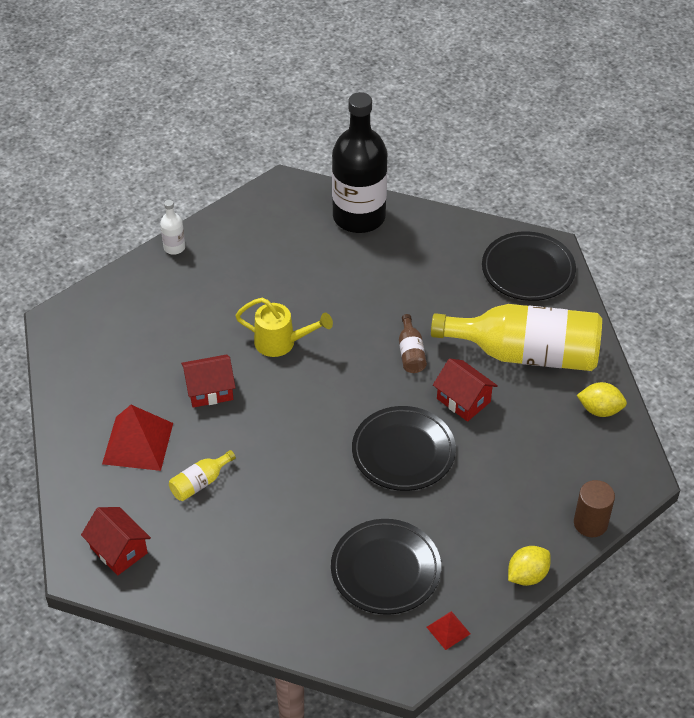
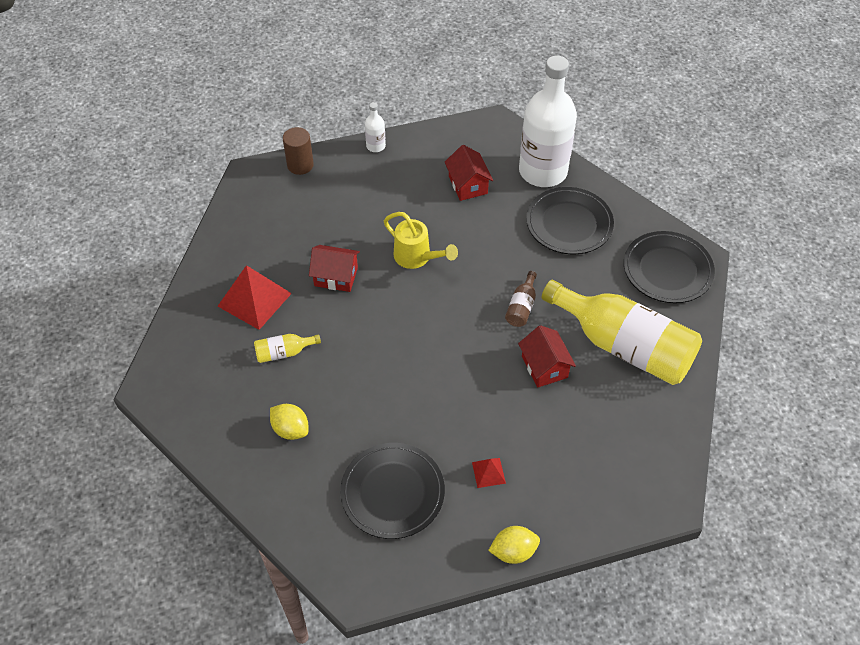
camera: 25 degrees right, 5 degrees up
(118, 550) = (188, 384): red house -> red house (468, 185)
(359, 217) = (543, 171): black bottle -> white bottle
(403, 451) = (466, 392): black plate -> black plate (569, 223)
(448, 630) = (415, 571): red pyramid -> red pyramid (488, 472)
(590, 523) = (598, 527): brown cylinder -> brown cylinder (300, 165)
(600, 410) = (664, 424): yellow lemon -> yellow lemon (290, 429)

